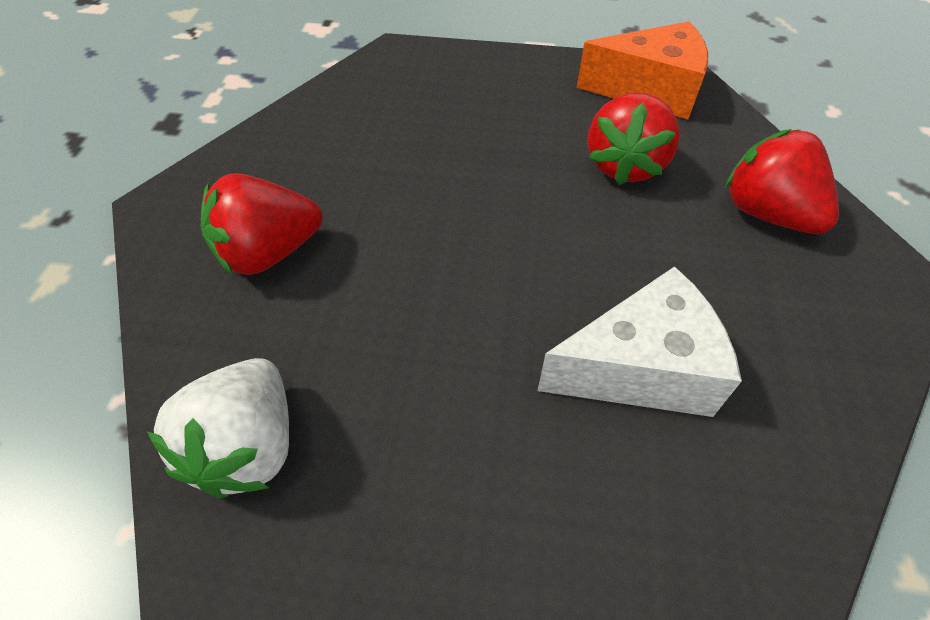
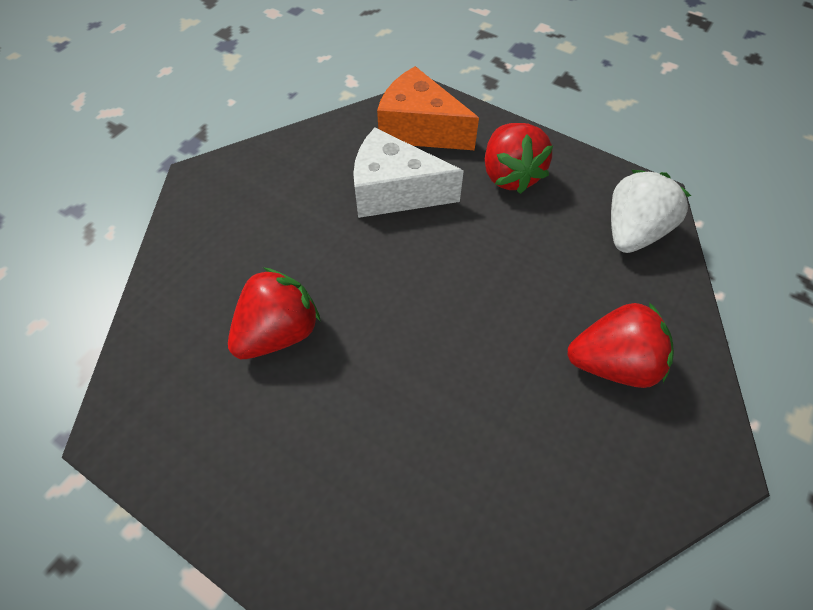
camera: 155 degrees left, 5 degrees up
(650, 90) = (169, 417): orange cheese -> orange cheese (419, 129)
(766, 213) = (221, 248): red strawberry -> red strawberry (510, 175)

